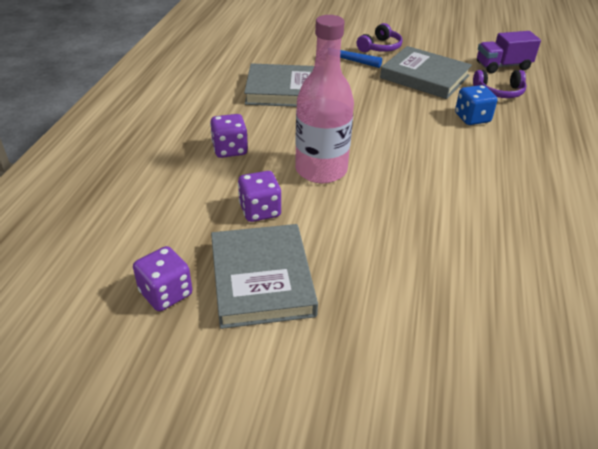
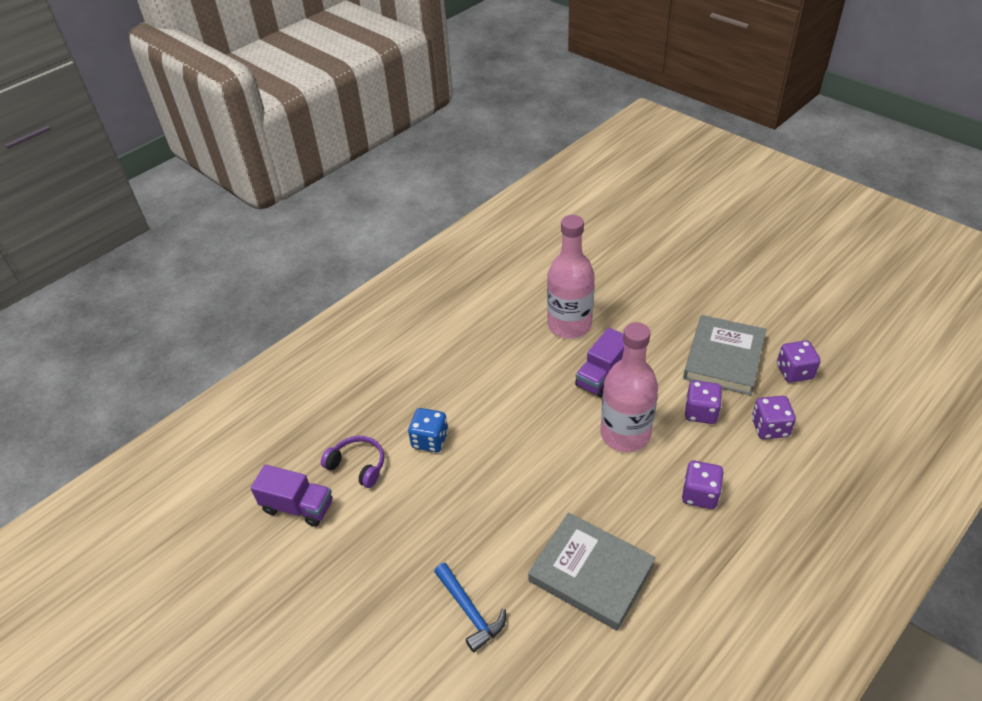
camera: 145 degrees left, 5 degrees up
(182, 220) = (769, 428): none -> purple dice
(380, 47) = (397, 622): purple headphones -> none
(383, 211) = (602, 375): none -> purple truck
(424, 77) = (407, 527): grey book -> none
(470, 253) = (569, 325): none -> pink bottle

